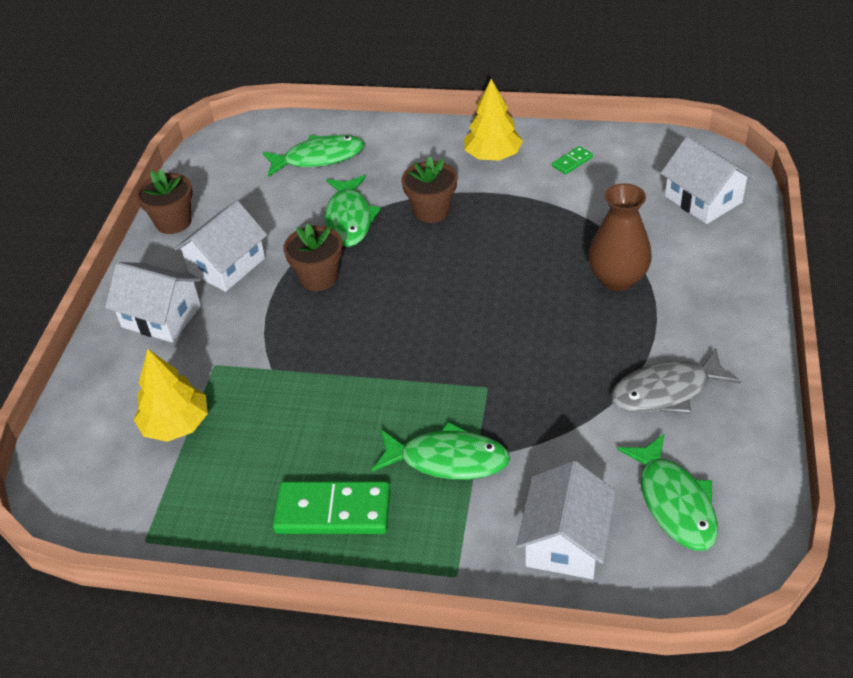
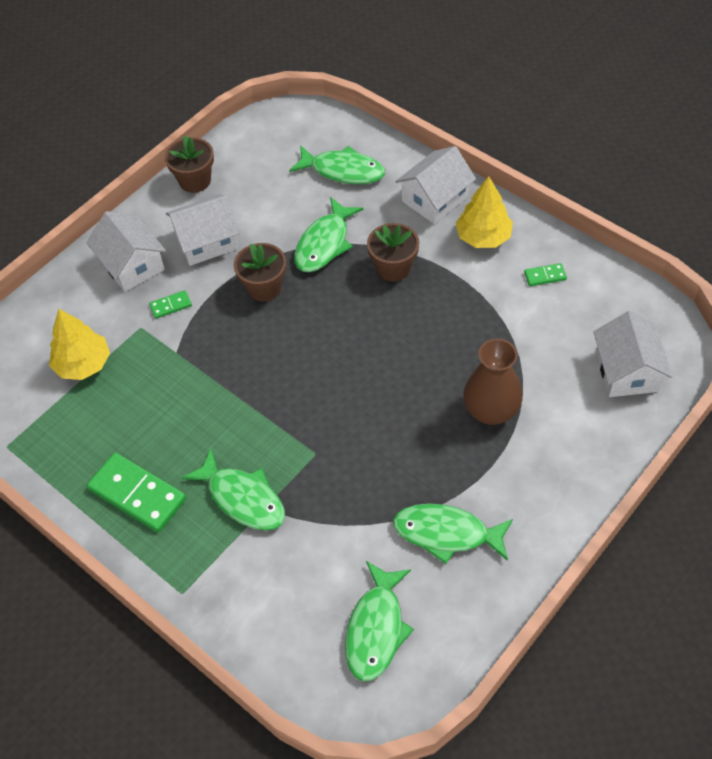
camera: 30 degrees right, 10 degrees up
(233, 332) = (171, 305): none -> green domino
(565, 541) = (275, 612): white house -> white house (435, 199)
(666, 391) = (446, 533): grey fish -> green fish

